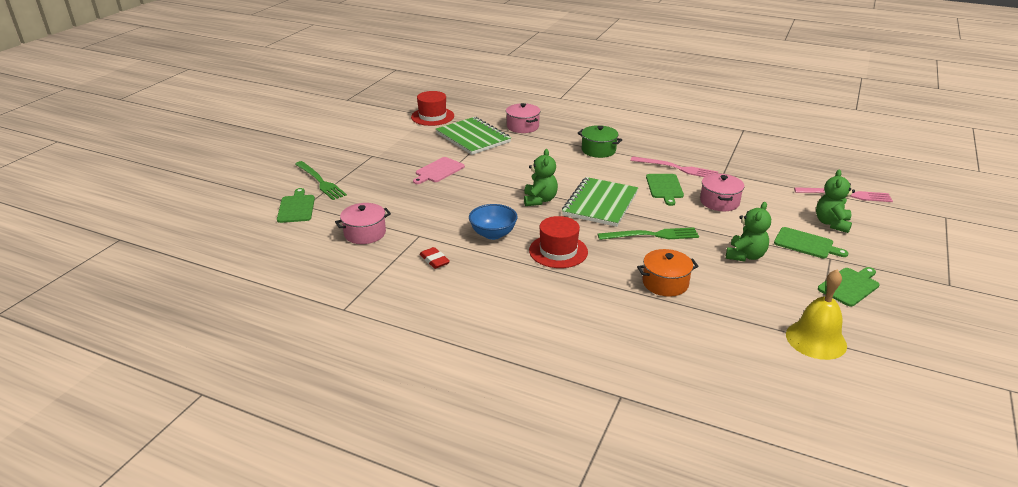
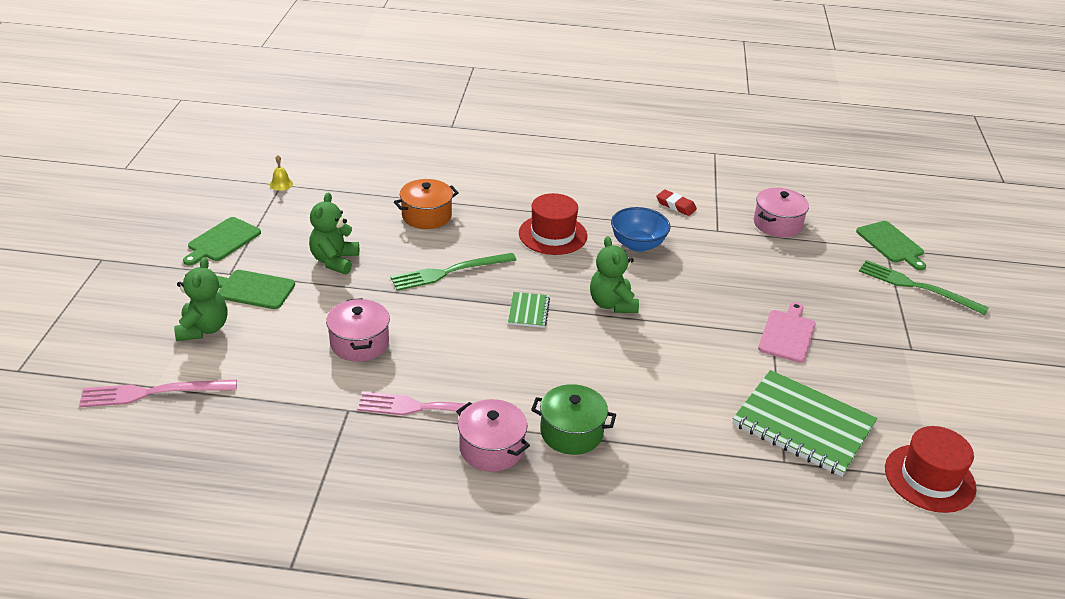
camera: 160 degrees right, 5 degrees up
(522, 126) = (741, 479): pink pot -> pink pot (491, 448)
(600, 204) = (528, 311): green notebook -> green notebook, size x0.46
(664, 187) = (443, 358): green cutting board -> none
(816, 339) = (281, 184): yellow bell -> yellow bell, size x0.41

